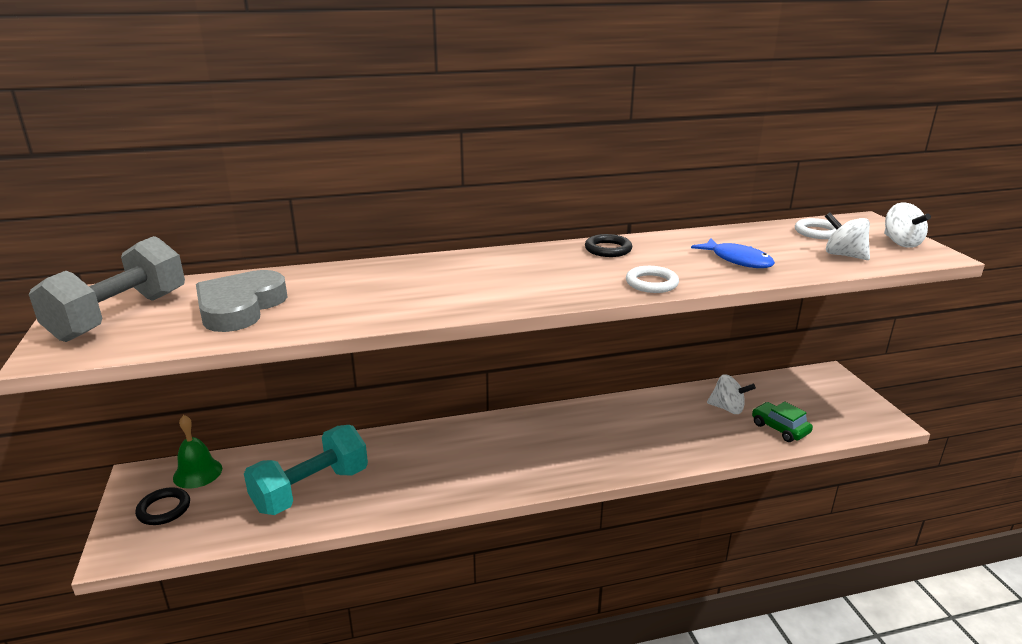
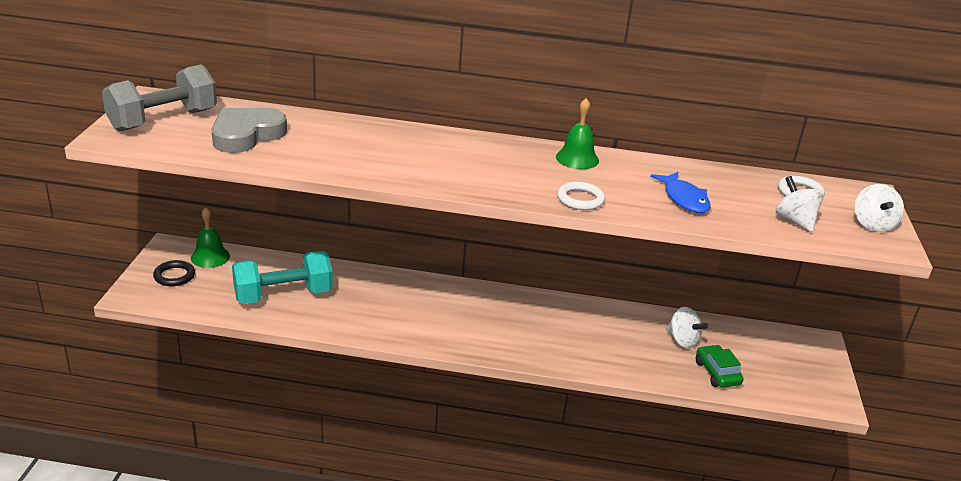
camera: 20 degrees right, 5 degrees up
(608, 249) = (577, 158): black ring -> green bell

